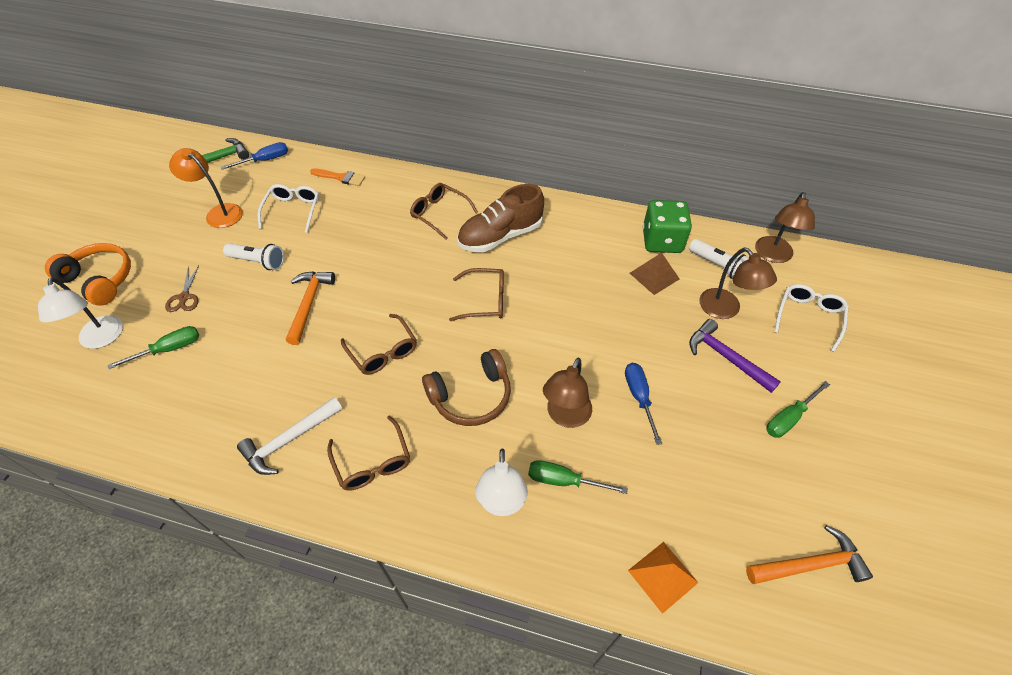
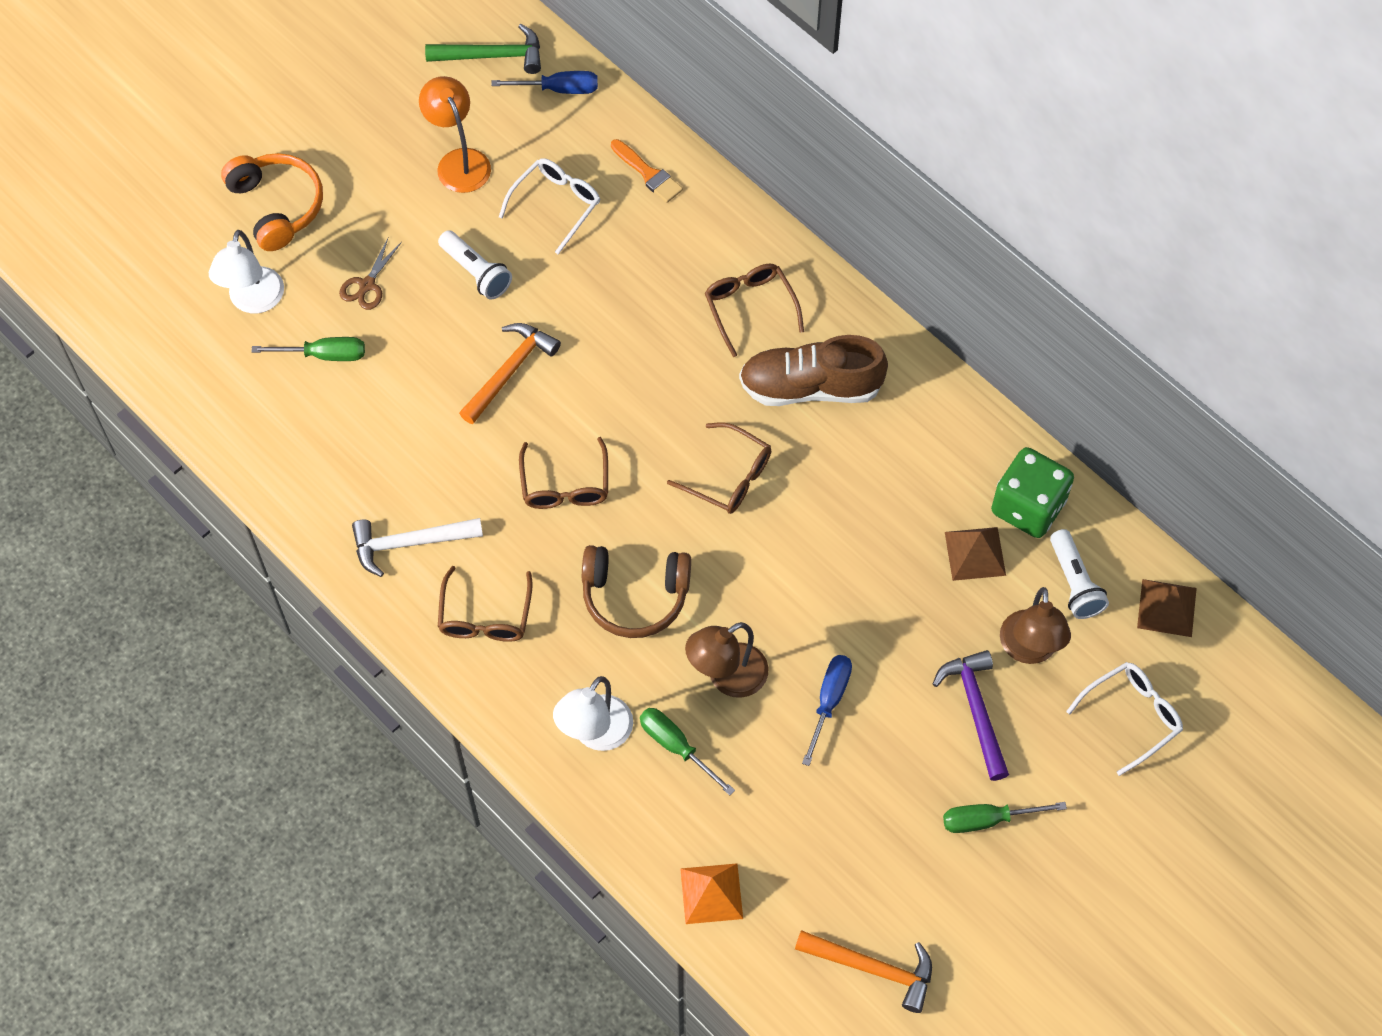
camera: 30 degrees right, 10 degrees up
(773, 255) = (1166, 608): brown lamp -> brown pyramid

